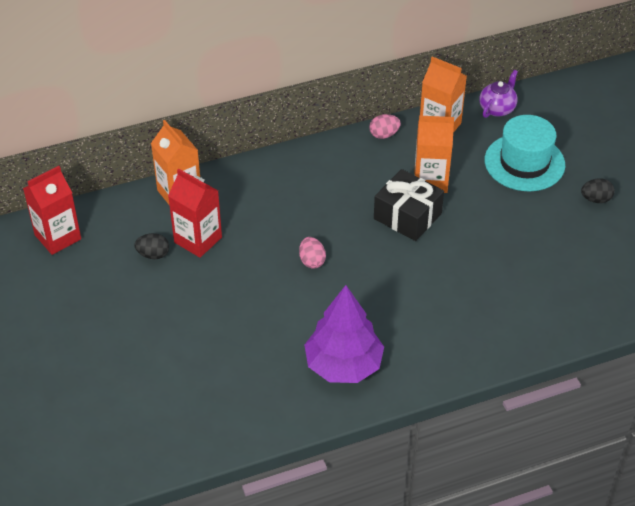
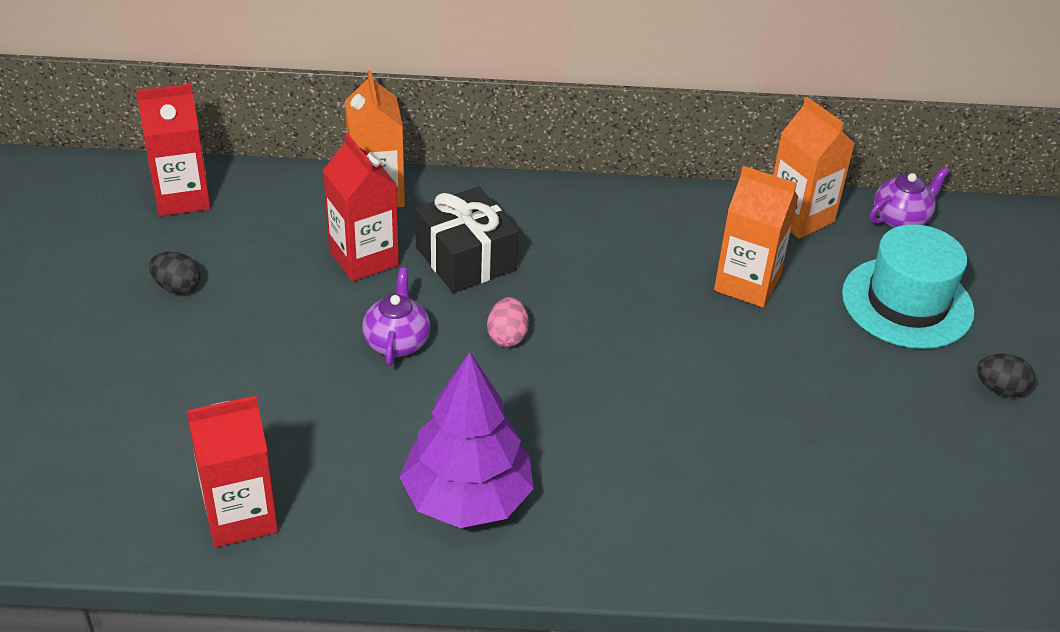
camera: 20 degrees right, 5 degrees down
(153, 254) = (291, 258): black egg -> black egg (177, 287)
(224, 421) = (240, 516): none -> red carton
(250, 286) = (397, 342): none -> purple teapot
(384, 135) = (710, 204): pink egg -> none
(407, 216) = (685, 321): black gift -> black gift (465, 258)

